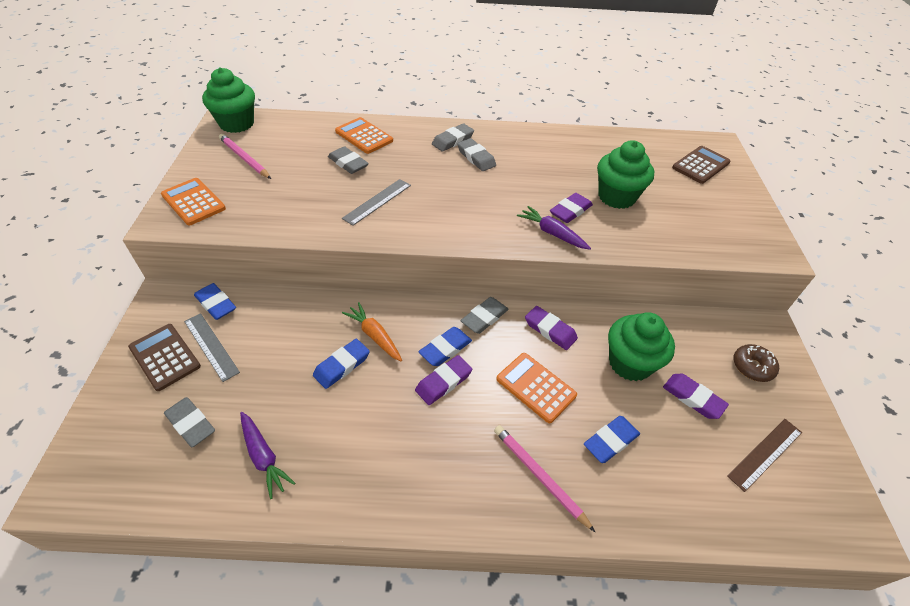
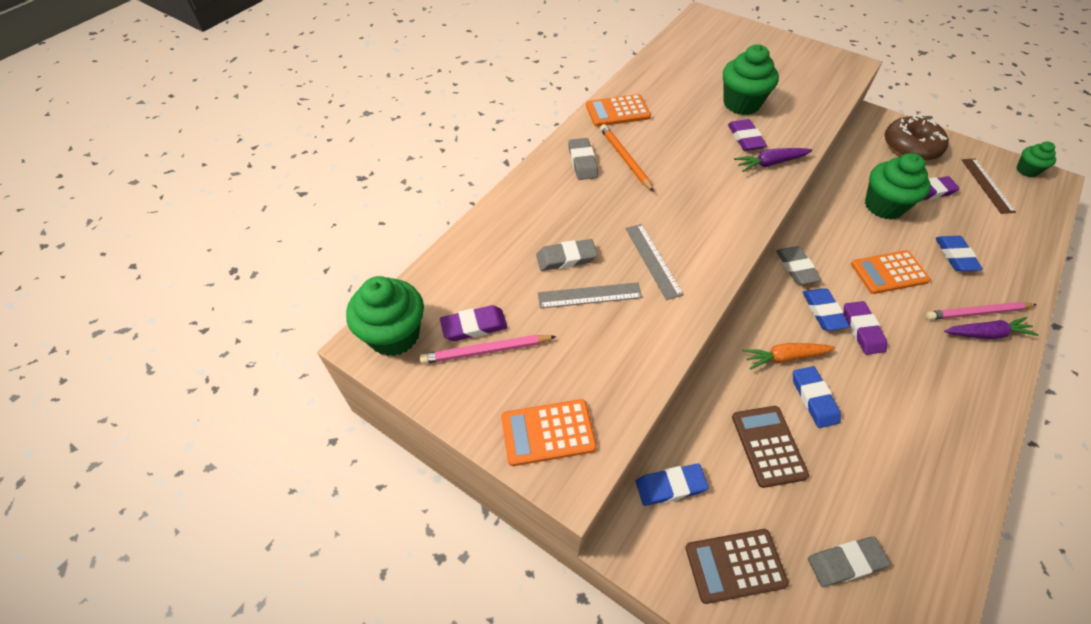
camera: 55 degrees left, 5 degrees up
(211, 346) = (738, 511): grey ruler -> grey ruler (589, 295)
(263, 456) = (907, 505): purple carrot -> purple carrot (986, 334)
(364, 136) = (521, 225): orange calculator -> orange calculator (617, 111)
(476, 158) = (625, 159): grey eraser -> orange pencil
(550, 330) = (829, 233): purple eraser -> purple eraser (474, 326)
(700, 165) = (726, 40): brown calculator -> brown calculator (768, 446)
(752, 367) = (910, 147): brown donut -> brown donut, size x1.69
(844, 495) = (1027, 170): none -> green cupcake

